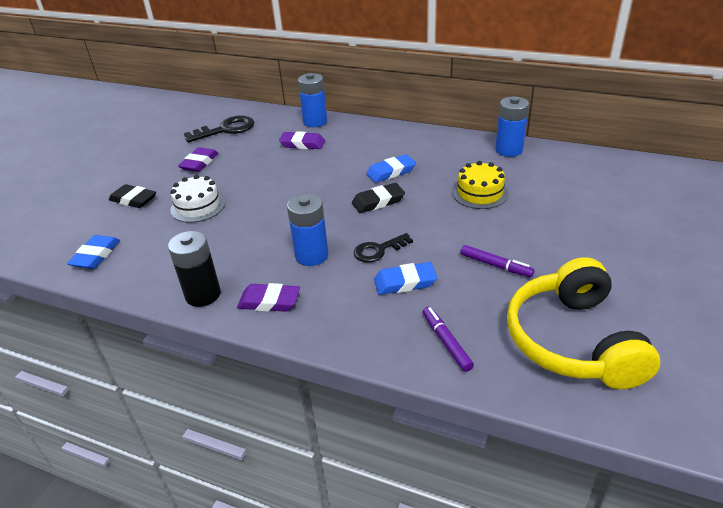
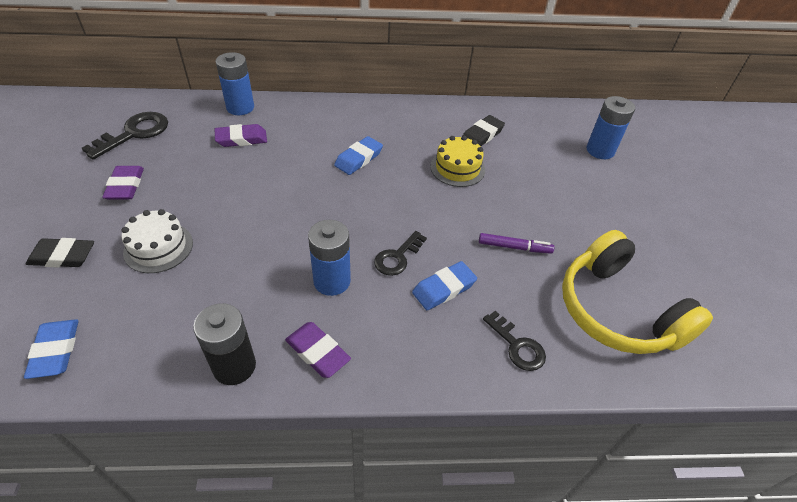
camera: 30 degrees left, 10 degrees up
(269, 301) = (317, 352): purple eraser -> purple eraser turned 60 degrees clockwise
(378, 201) = (365, 198): black eraser -> black eraser (482, 135)
(446, 342) = (517, 346): purple marker -> black key
(509, 150) = (457, 114): blue battery -> blue battery (600, 150)

